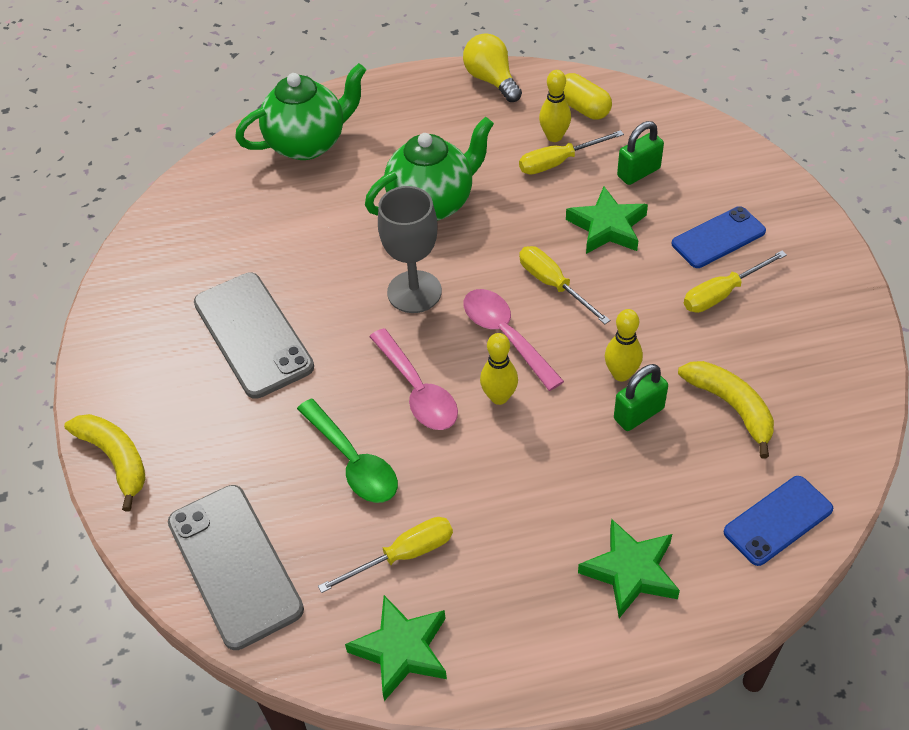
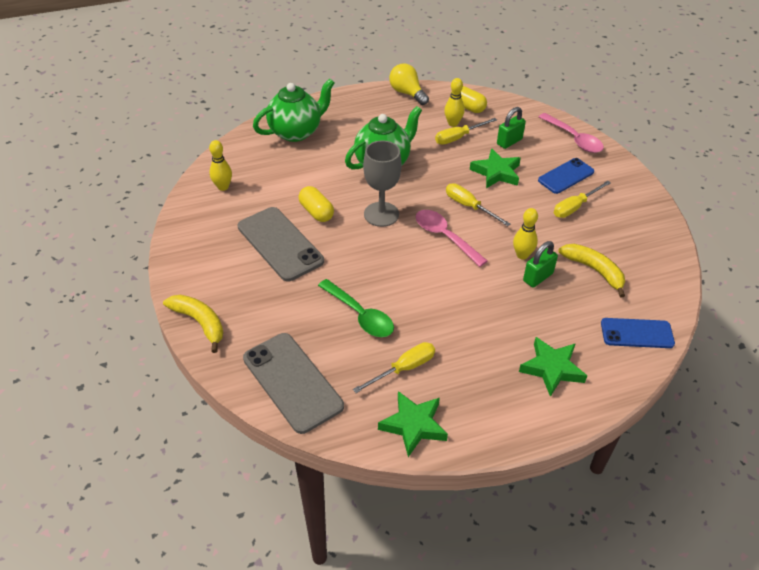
camera: 10 degrees left, 5 degrees down
(316, 283) = (316, 212): none -> yellow capsule
(418, 391) = (394, 271): pink spoon -> pink spoon (574, 139)
(499, 397) = (448, 272): yellow bowling pin -> yellow bowling pin (223, 187)
(778, 520) = (637, 333): blue phone -> blue phone turned 45 degrees clockwise

